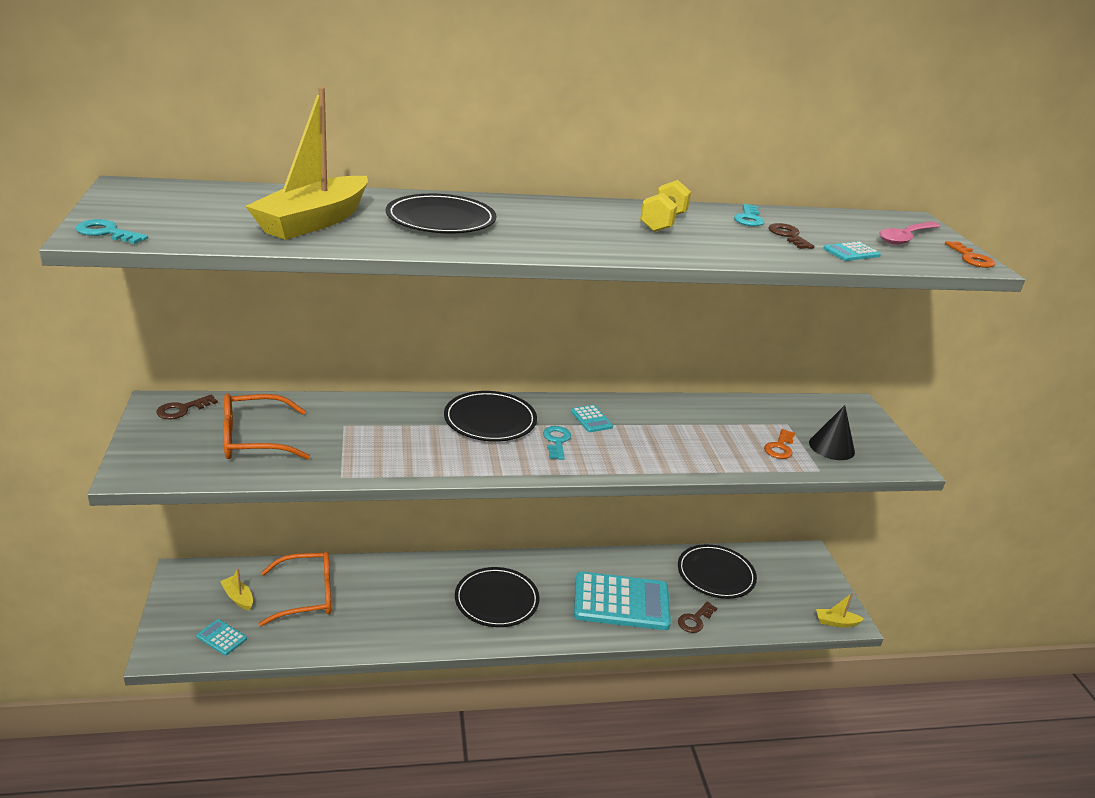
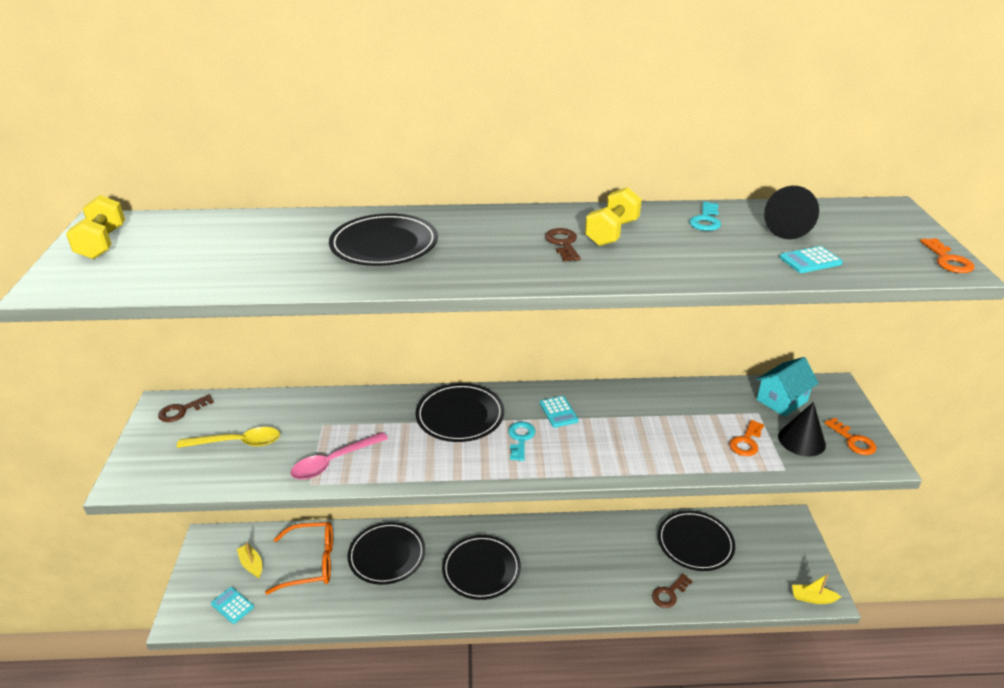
camera: 10 degrees right, 5 degrees up
(107, 232) = (60, 284): turquoise key -> none
(137, 202) = (102, 243): none -> yellow dumbbell
(253, 439) = (238, 443): orange glasses -> yellow spoon
(314, 221) = (259, 256): yellow boat -> none
(391, 588) = (387, 555): none -> black plate
(621, 602) = (599, 573): turquoise calculator -> none
(788, 236) = (744, 241): brown key -> brown key (563, 243)
(808, 414) = (782, 400): none -> turquoise house
(828, 229) = (790, 229): none -> black cone
(879, 448) = (853, 440): none -> orange key
(905, 238) = (876, 236): pink spoon -> pink spoon (333, 462)

